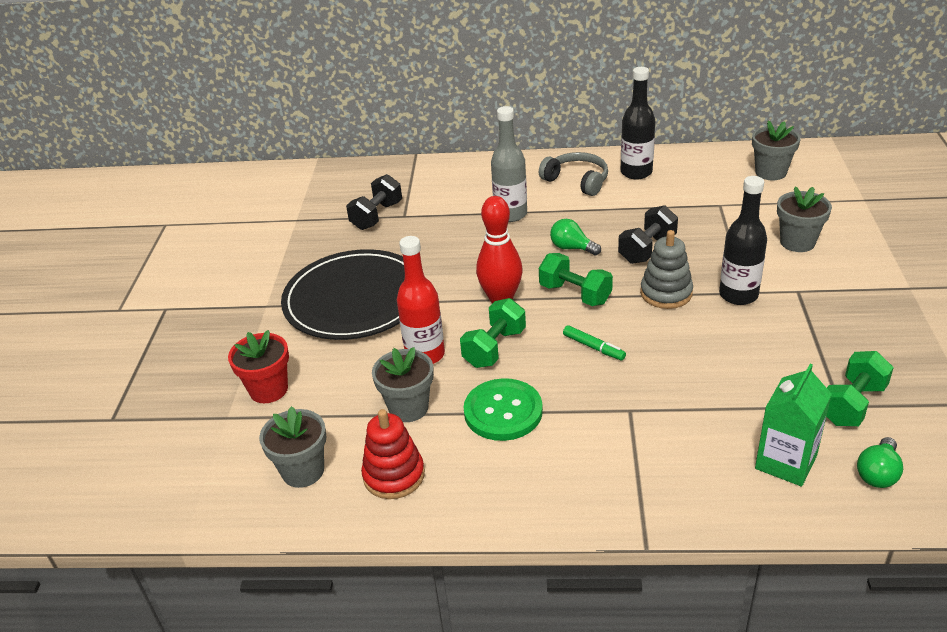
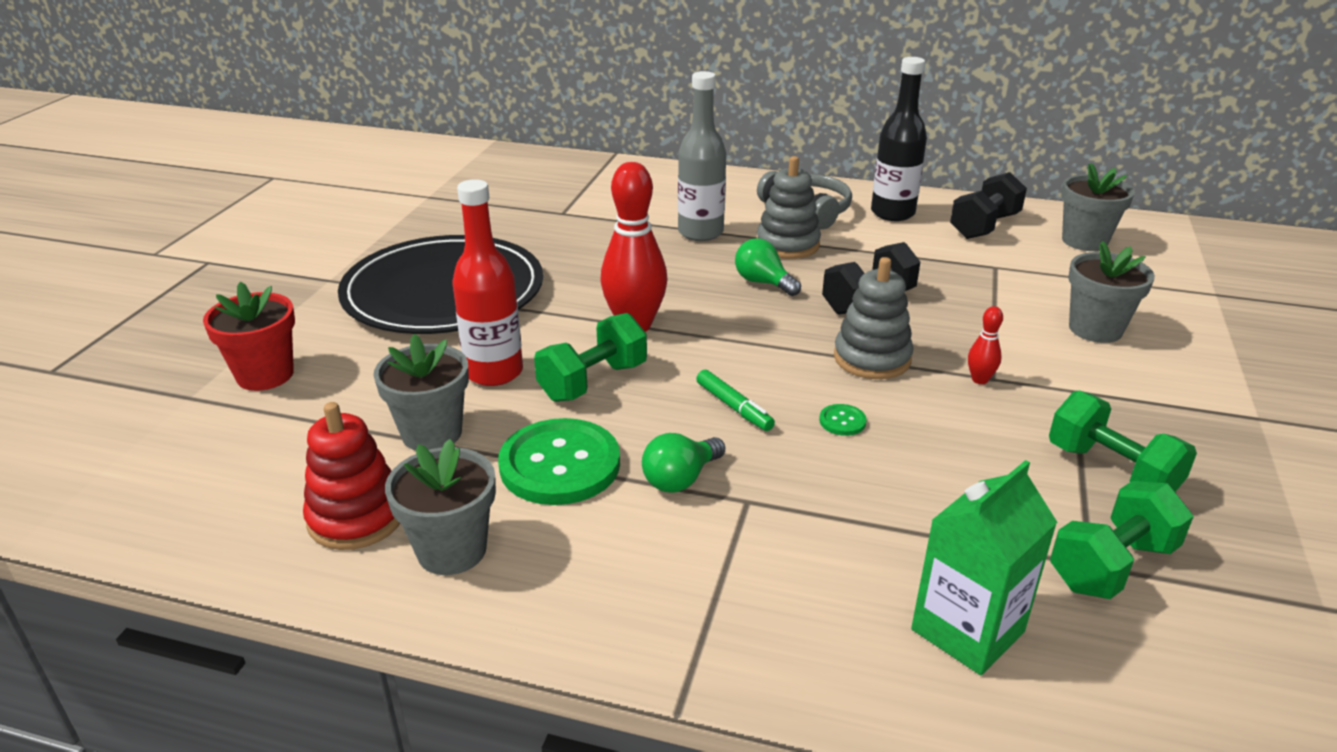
camera: 10 degrees right, 5 degrees down
(303, 471) = (238, 485): grey flower pot -> grey flower pot (452, 550)
(377, 216) = (529, 207): black dumbbell -> black dumbbell (984, 226)
(575, 213) = (787, 245): none -> grey stacking toy
(575, 294) = (740, 337): green dumbbell -> green dumbbell (1111, 471)
(665, 343) = (842, 421): none -> green button
(738, 295) = (979, 380): black bottle -> red bowling pin
(877, 473) = (1124, 685): green light bulb -> green light bulb (680, 479)

